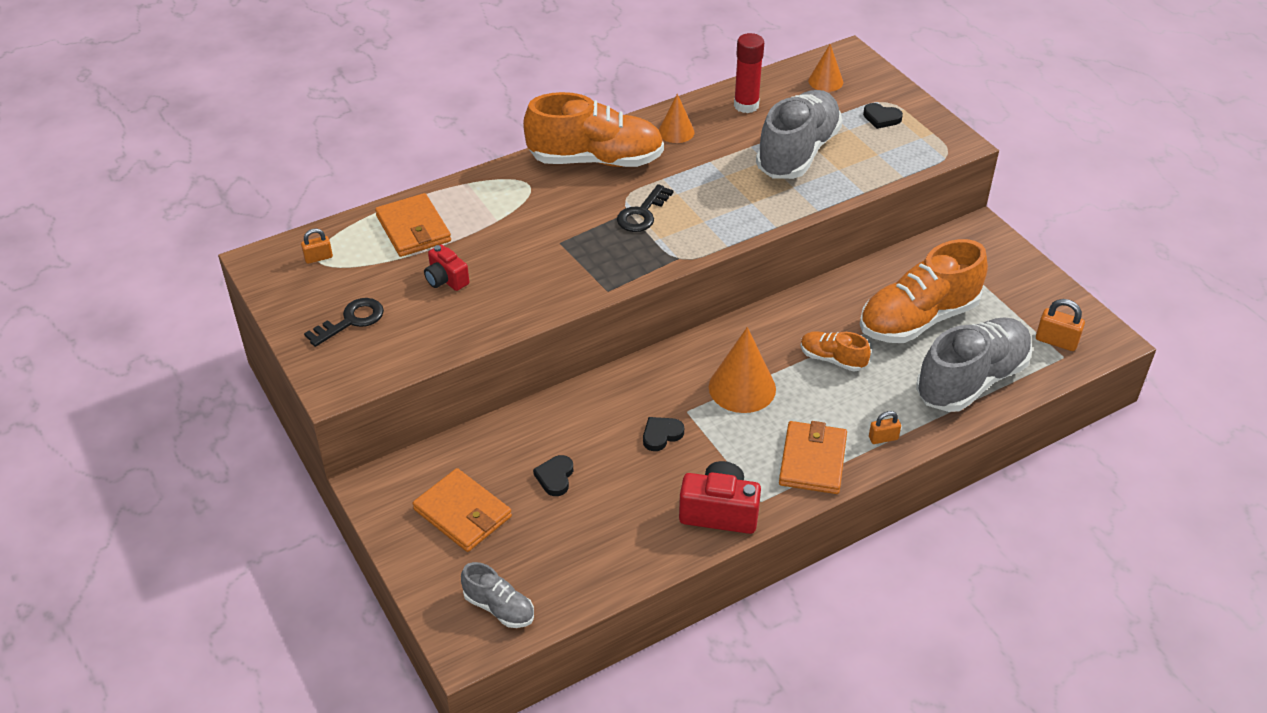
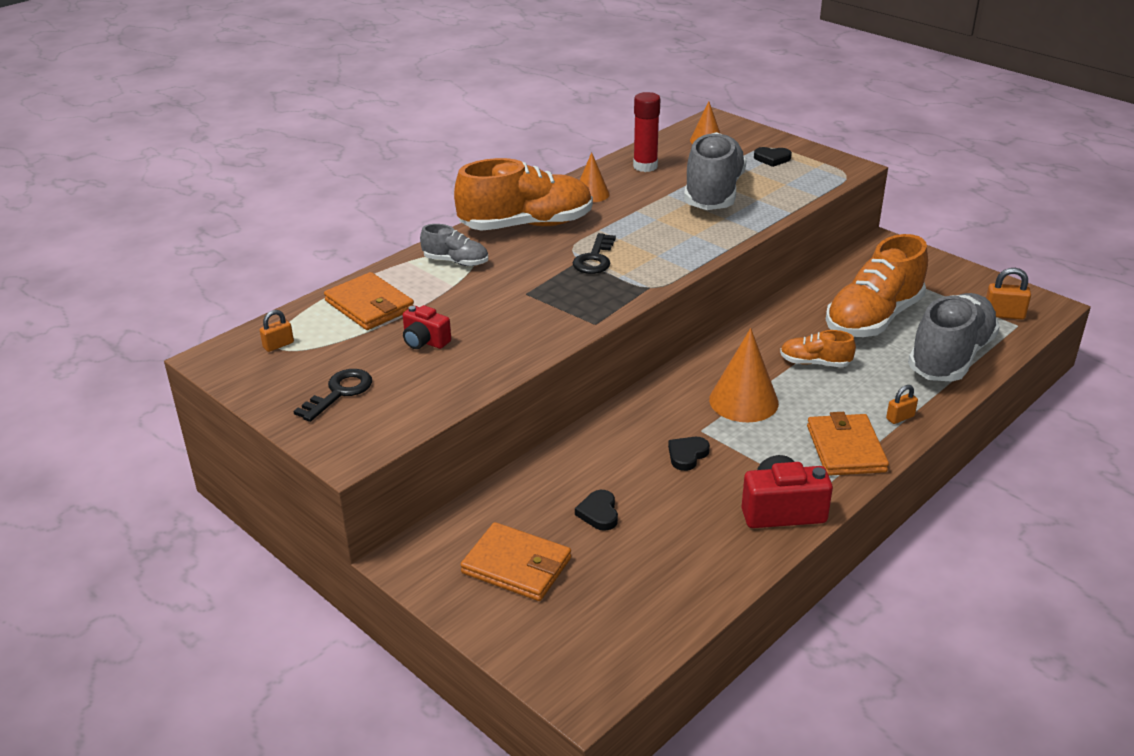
camera: 15 degrees left, 10 degrees down
(499, 608) = (600, 648): grey shoe -> grey shoe (456, 262)

